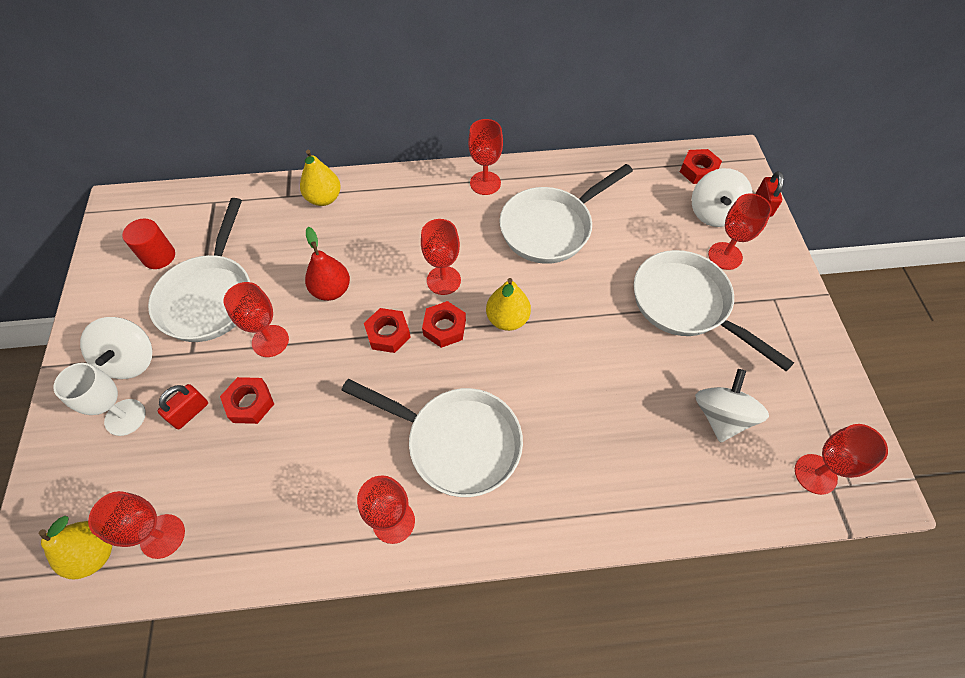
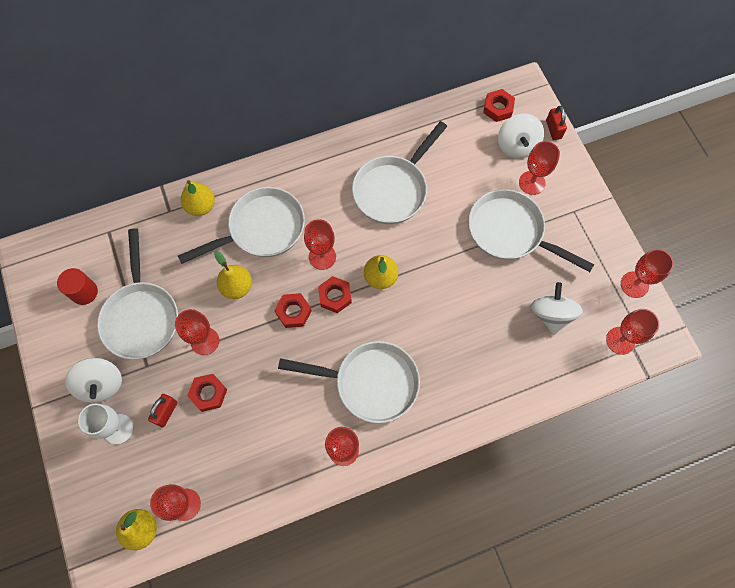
camera: 15 degrees left, 10 degrees up
(331, 290) = (237, 287): red pear -> yellow pear
(383, 236) = (261, 229): none -> white pan
(485, 183) = (329, 160): red goblet -> red goblet (634, 284)

